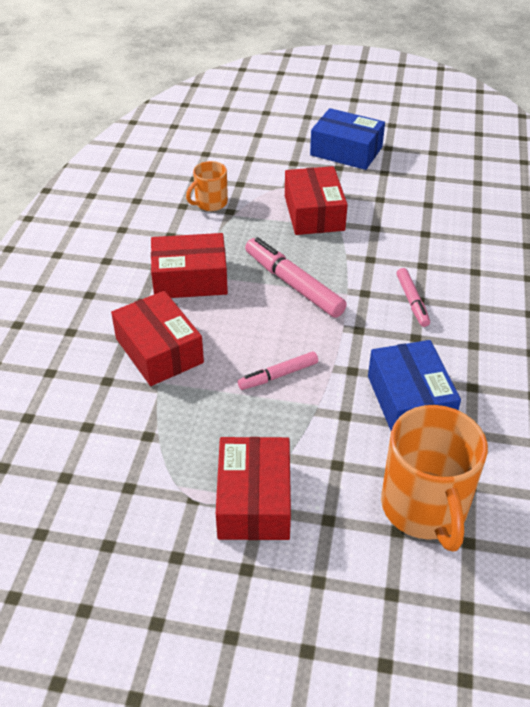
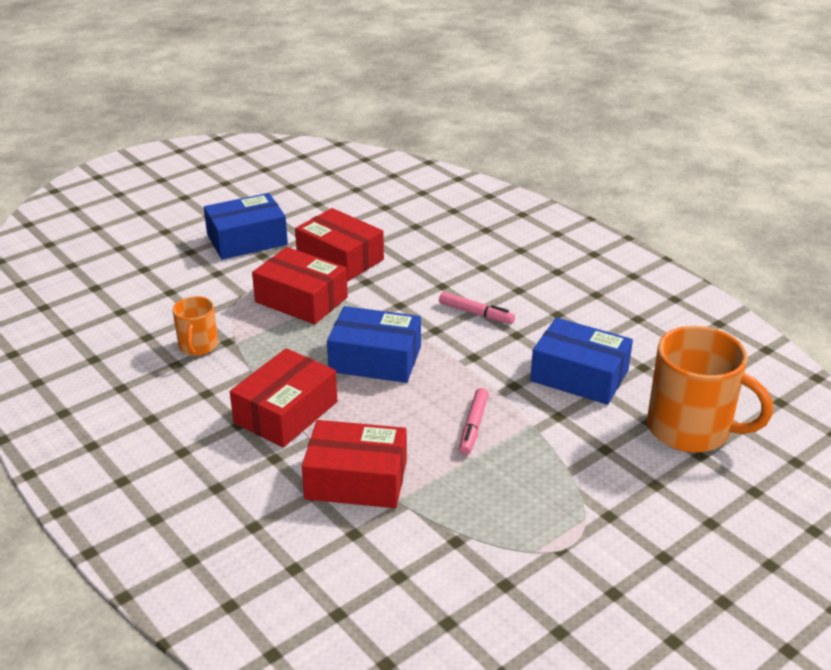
camera: 50 degrees left, 10 degrees down
(254, 500) = (597, 514): red box -> red box (340, 258)
(293, 284) = (375, 359): pink marker -> blue box

